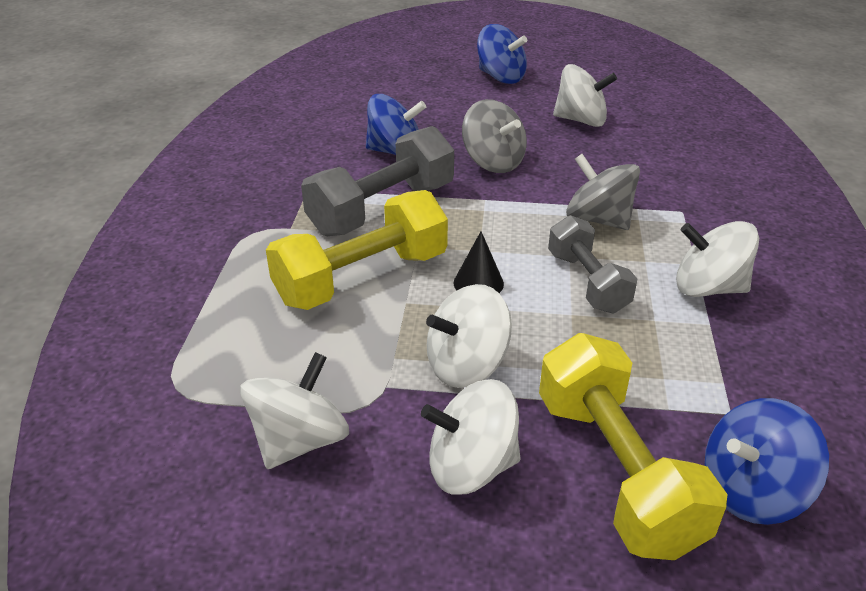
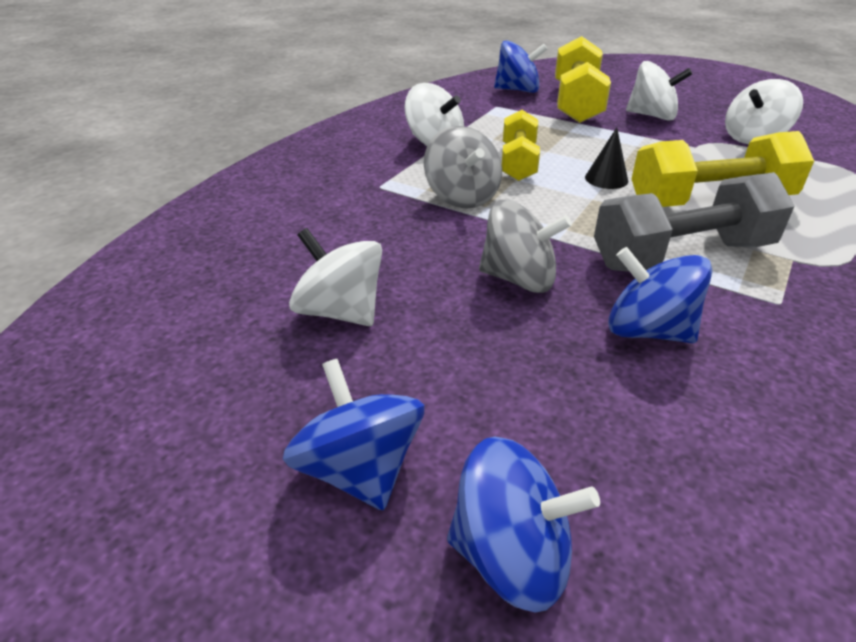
camera: 155 degrees left, 0 degrees up
(426, 73) = (511, 555): none -> blue spinning top
(466, 365) = (637, 144): white spinning top -> none
(493, 162) = (519, 279): grey spinning top -> grey spinning top turned 120 degrees clockwise
(587, 282) = (518, 162): grey dumbbell -> yellow dumbbell

